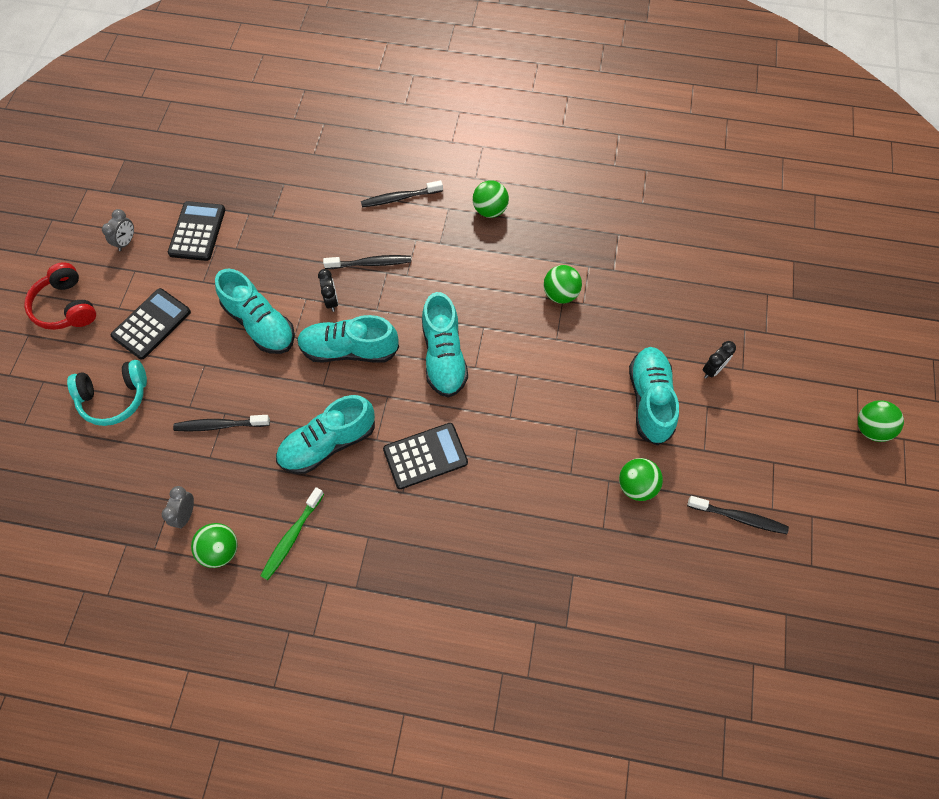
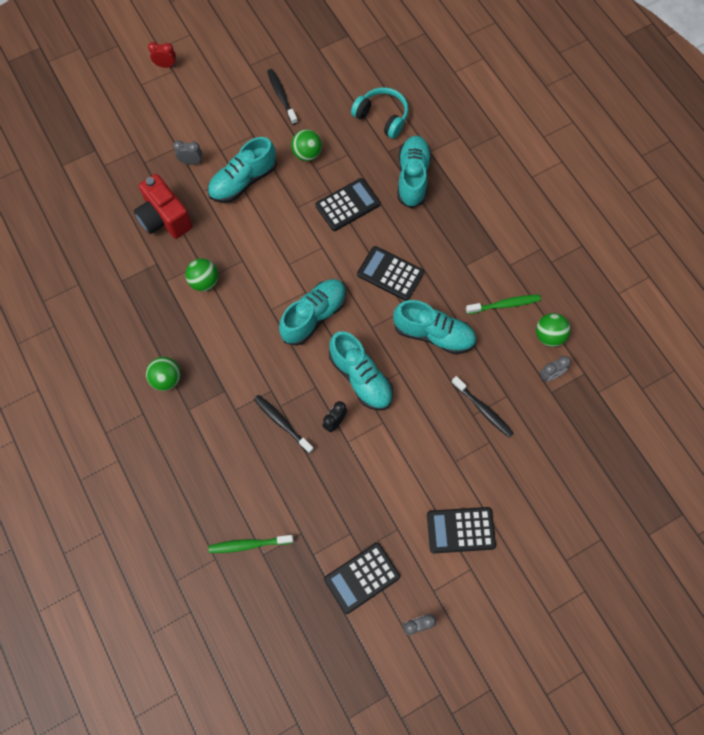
camera: 130 degrees left, 5 degrees up
(66, 307) = (505, 610): red headphones -> none
(114, 398) = (530, 497): turquoise headphones -> turquoise headphones (382, 117)
(260, 324) = (394, 454): turquoise shoe -> turquoise shoe (412, 177)
(300, 179) = (249, 544): none -> green toothbrush
(400, 198) = (206, 452): black toothbrush -> none
(538, 478) = (348, 205): none -> black calculator
(659, 305) = (165, 219): none -> red camera
(712, 370) = (191, 162): black clock -> grey clock
(871, 429) = (166, 65): green ball -> red clock

